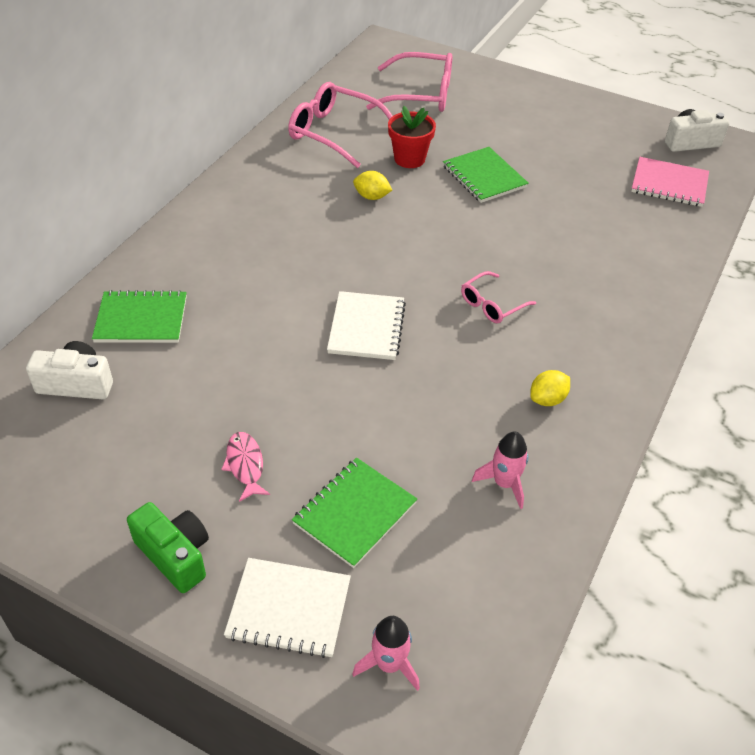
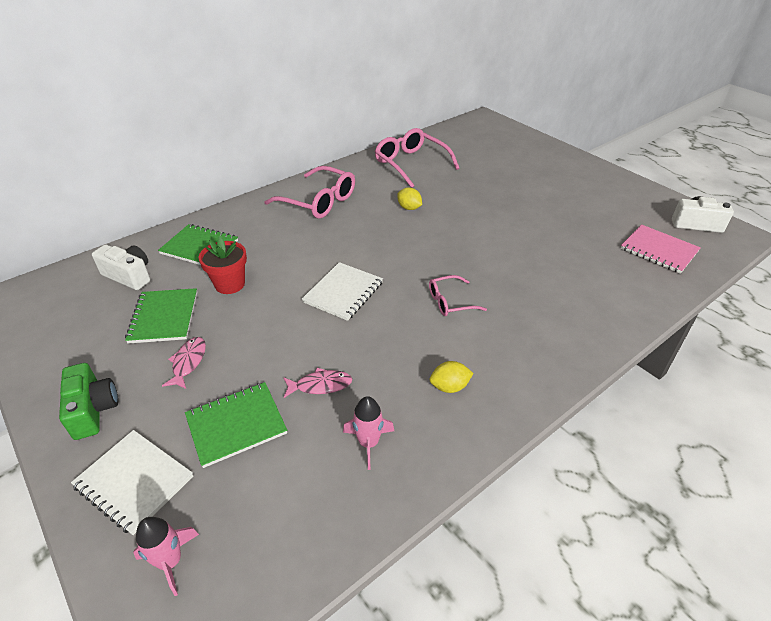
camera: 25 degrees right, 5 degrees down
(409, 159) = (453, 190): red flower pot -> red flower pot (230, 284)
(415, 441) = (320, 385): none -> pink fish
(421, 94) = (490, 152): pink glasses -> pink glasses (319, 201)
(484, 177) = (502, 213): green notebook -> green notebook (164, 317)

